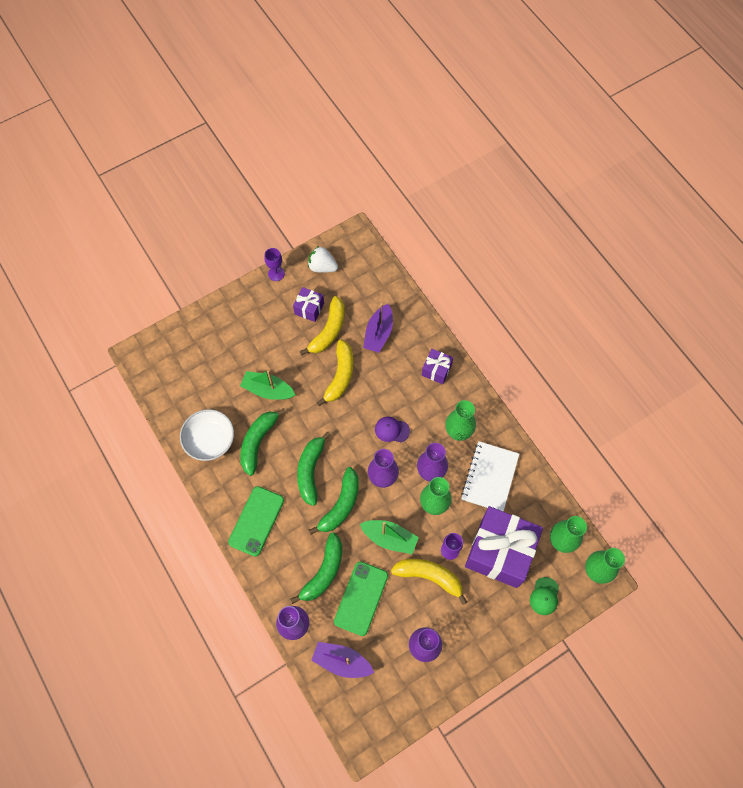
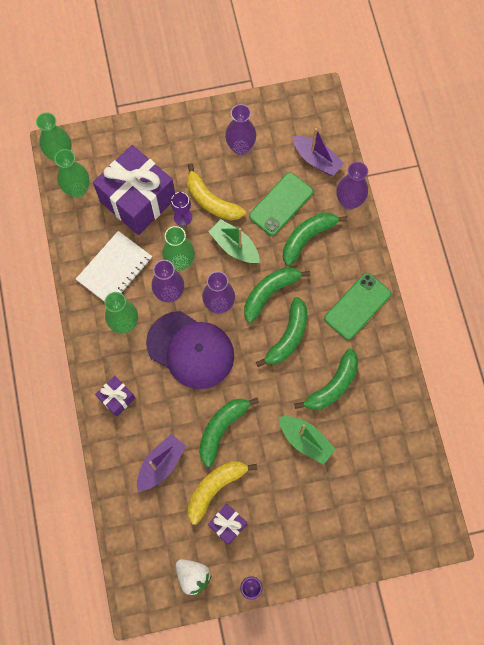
camera: 160 degrees left, 5 degrees up
(209, 440) = (383, 406): white bowl -> none
(340, 376) = (222, 429): yellow banana -> green banana
(392, 430) = (190, 350): purple cap -> purple cap, size x2.38
(544, 596) = (116, 151): green cap -> none

